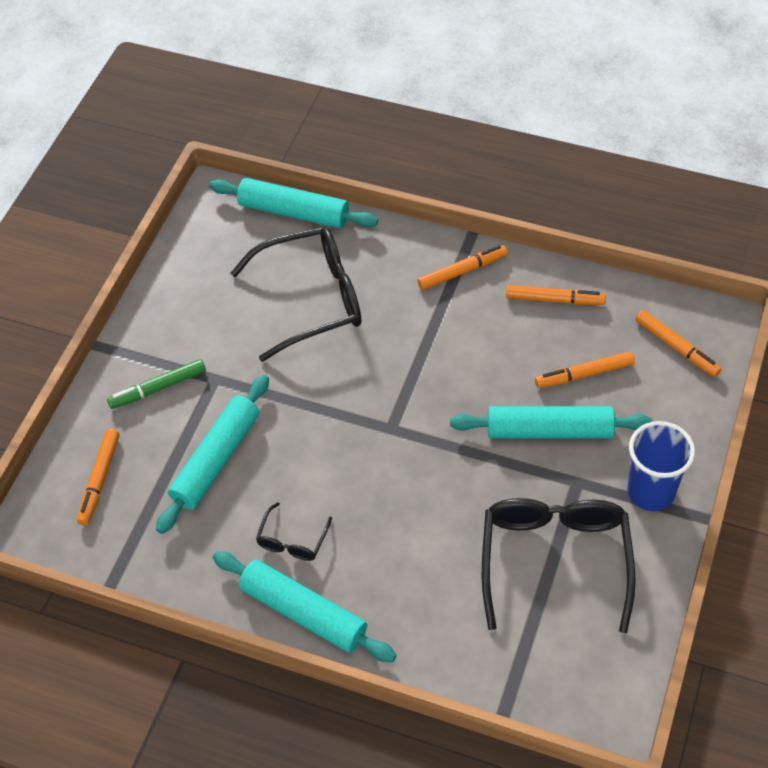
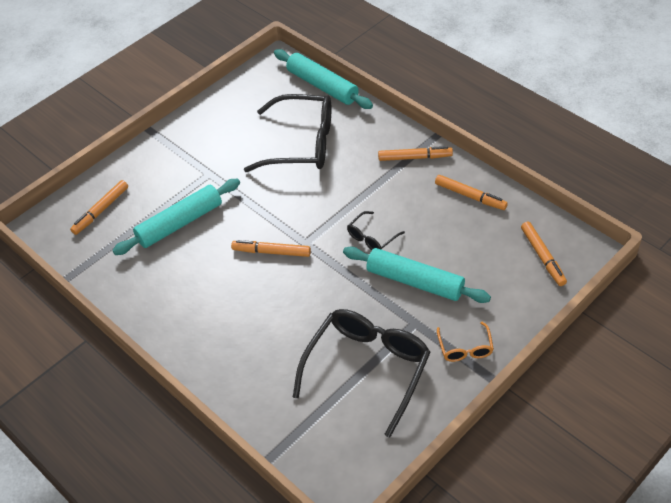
camera: 25 degrees right, 5 degrees down
(158, 388) = (170, 167): green marker -> none
(292, 540) = (197, 291): black glasses -> black glasses (371, 237)
(304, 612) = (177, 339): turquoise rolling pin -> none
(584, 374) = (462, 252): orange marker -> orange marker (271, 252)
(651, 492) = (465, 348): blue cup -> orange glasses

